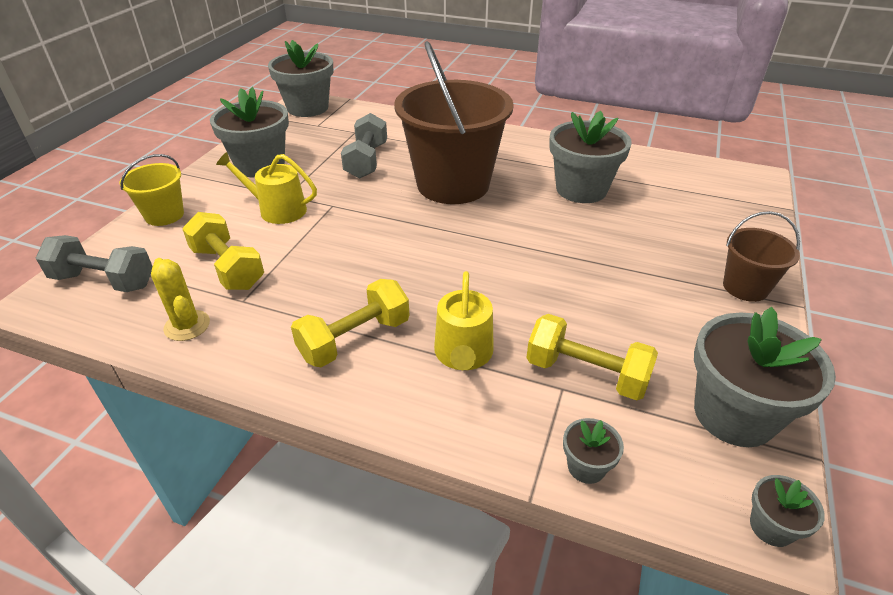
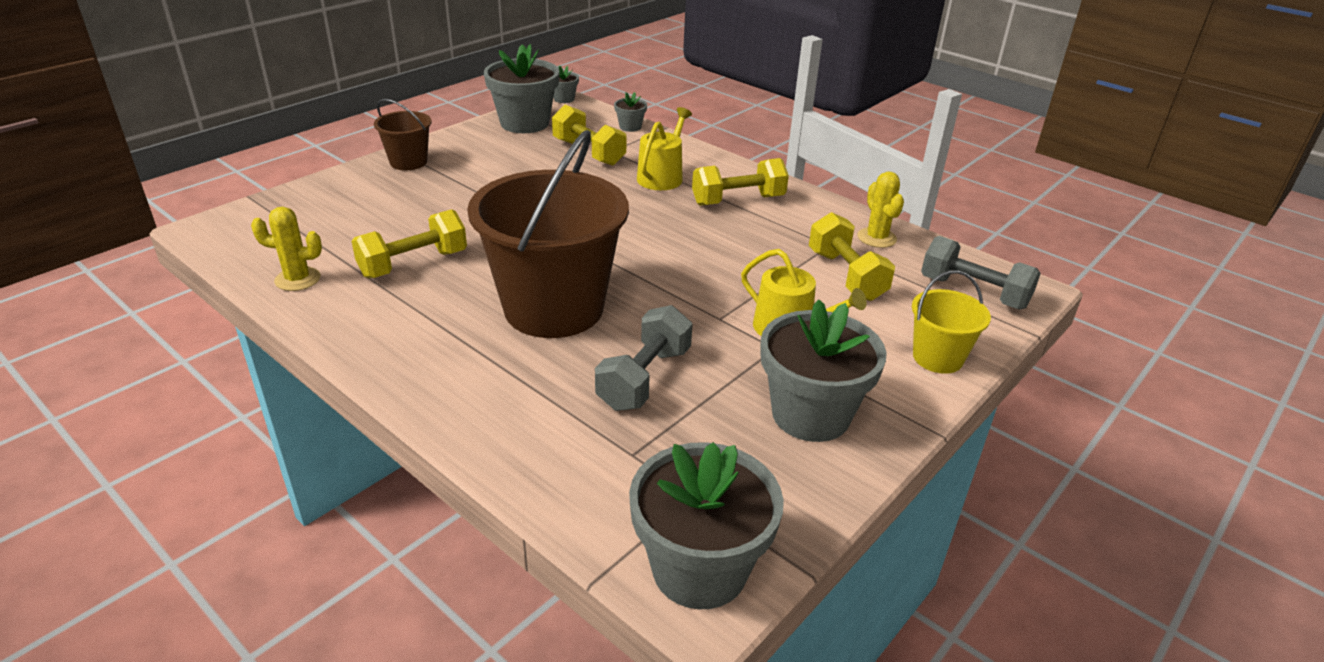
camera: 160 degrees left, 5 degrees down
(581, 189) = (413, 264): grey flower pot -> yellow dumbbell
(635, 162) = (297, 279): none -> yellow cactus

